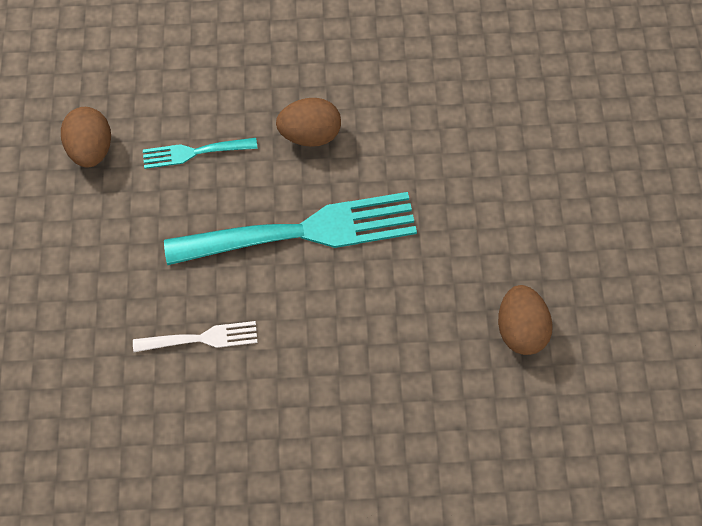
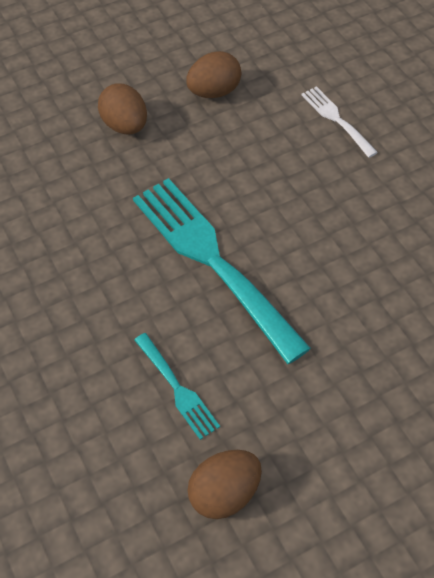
camera: 115 degrees left, 10 degrees down
(201, 338) = (358, 291): white fork -> white fork (336, 119)
(310, 134) = (107, 297): brown egg -> brown egg (125, 125)

